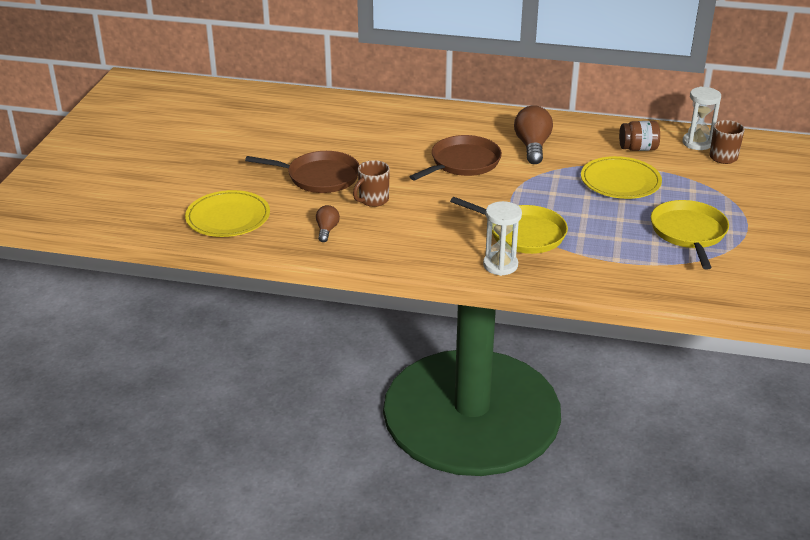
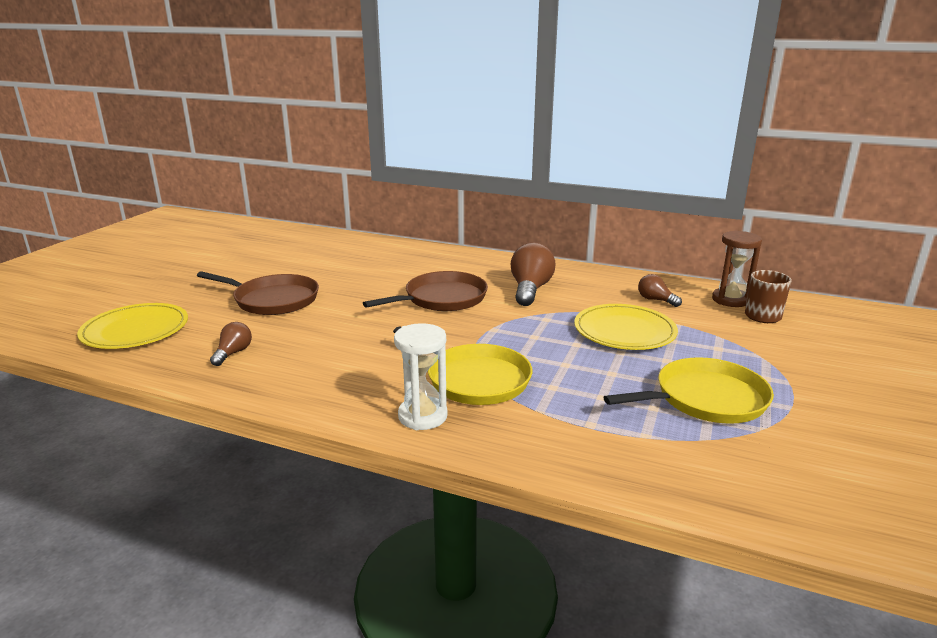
camera: 10 degrees right, 10 degrees down
(373, 200) = (313, 326): brown mug -> none
(638, 148) = (655, 300): brown jar -> brown light bulb
(689, 233) = (705, 399): yellow pan -> yellow pan turned 60 degrees clockwise
(697, 143) = (730, 300): white hourglass -> brown hourglass

